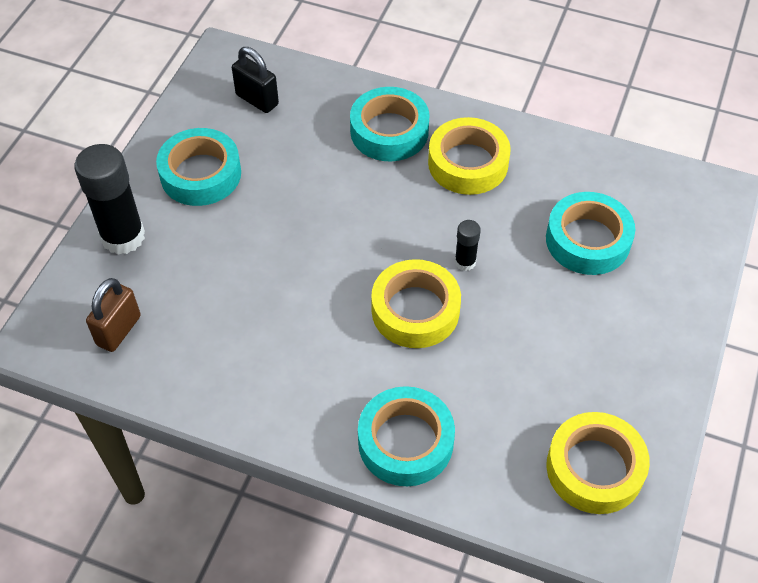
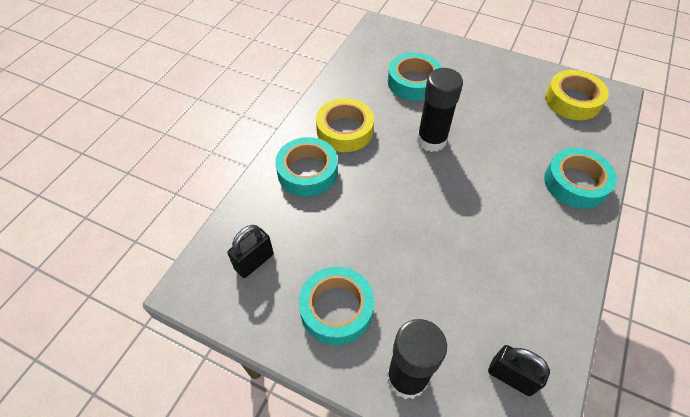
camera: 85 degrees left, 0 degrees up
(118, 330) = (511, 376): brown padlock -> black padlock
(415, 310) = (472, 170): yellow tape -> none
(465, 262) = (431, 140): black glue stick -> black glue stick, size x2.08

